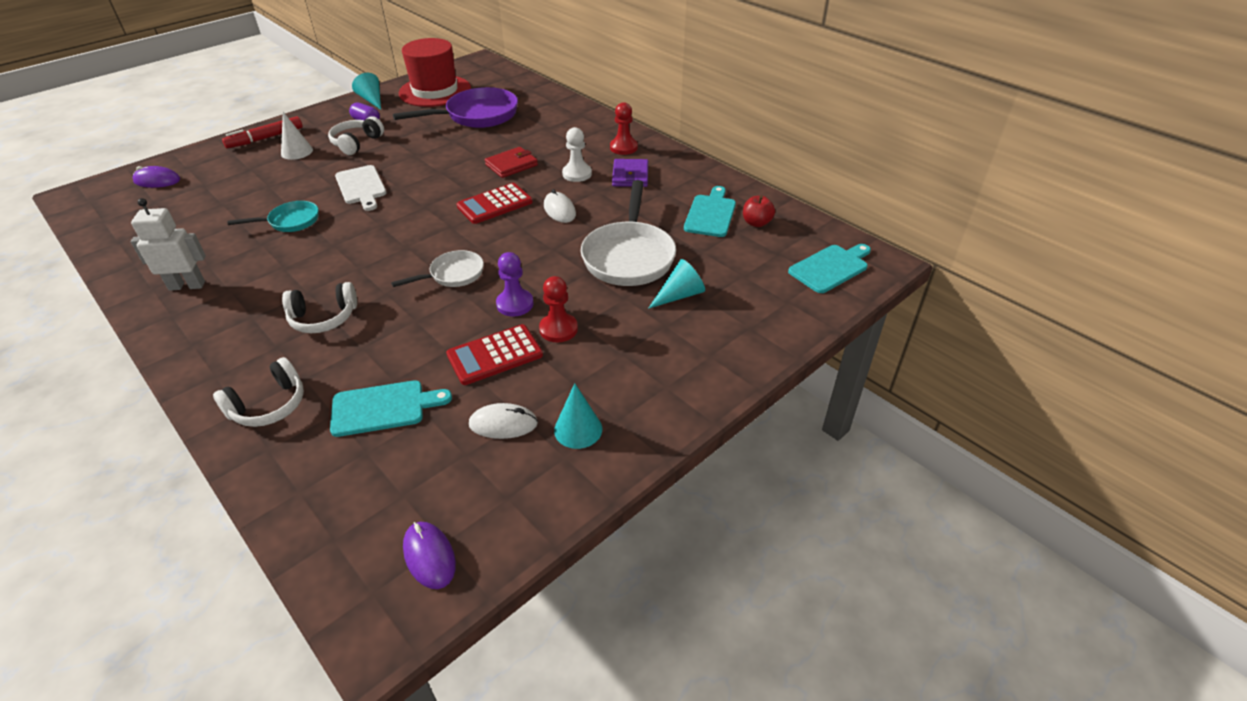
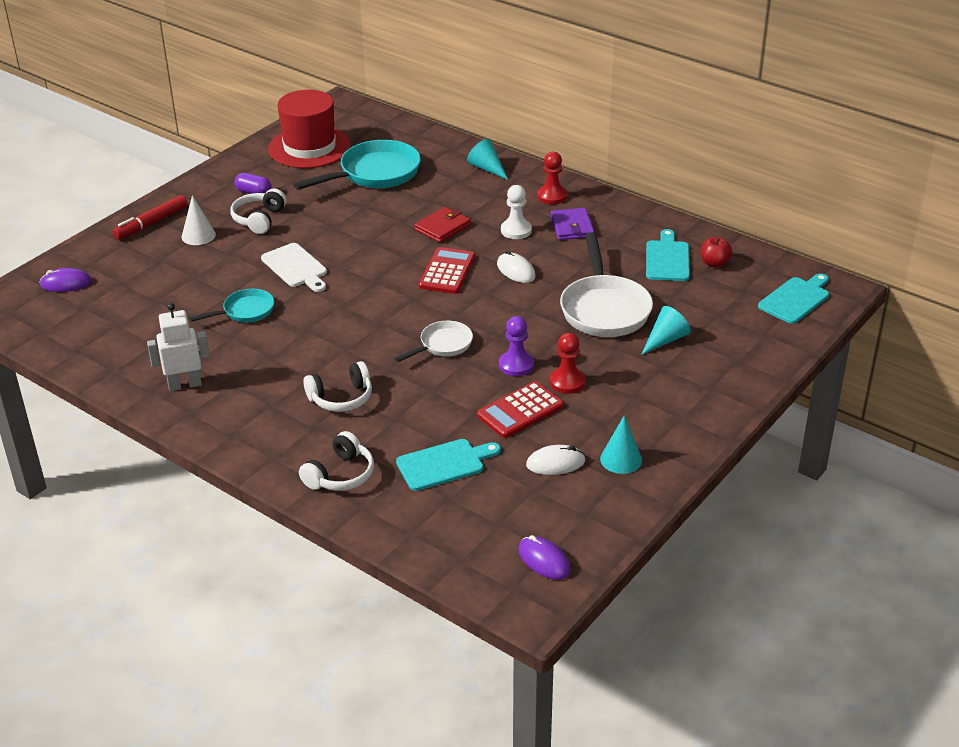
camera: 10 degrees left, 5 degrees down
(372, 100) = (243, 165): turquoise cone -> turquoise cone (486, 168)
(477, 116) = (374, 174): purple pan -> turquoise pan
(495, 204) = (447, 271): red calculator -> red calculator turned 150 degrees clockwise

